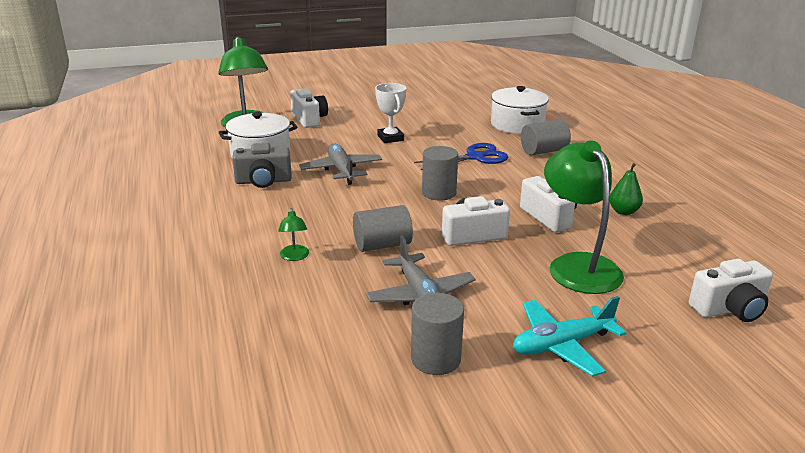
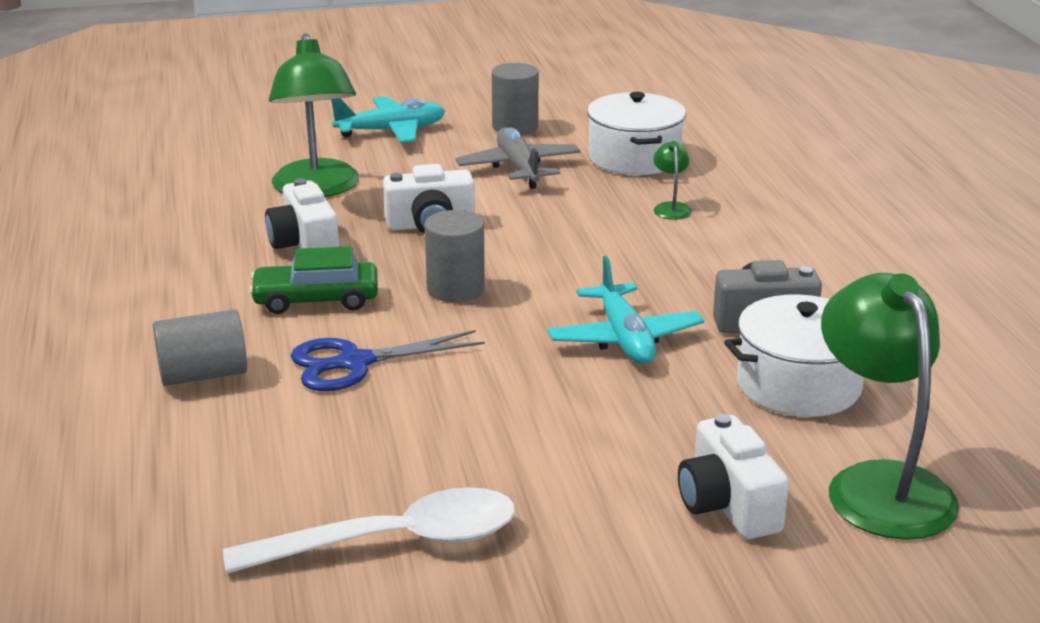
camera: 175 degrees left, 0 degrees up
(341, 171) = (624, 339): grey plane -> turquoise plane
(382, 245) = (557, 217): grey cylinder -> none
(390, 138) = (520, 425): white trophy -> none
(430, 109) = (393, 542): none -> white spoon
(516, 185) = (316, 299): none -> green car
(517, 125) = (195, 464): white pot -> white pot (634, 158)
(623, 211) = (184, 250): green pear -> none
(729, 309) = (192, 149): white camera -> none

